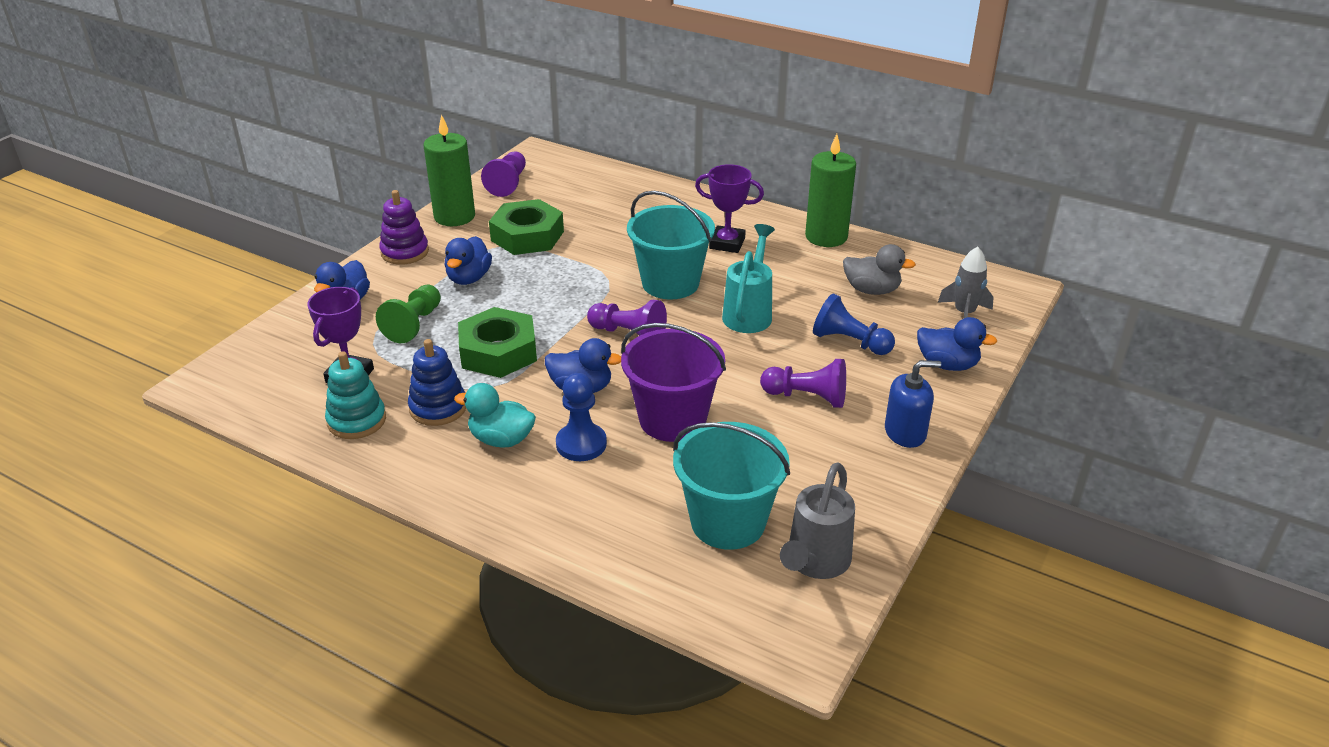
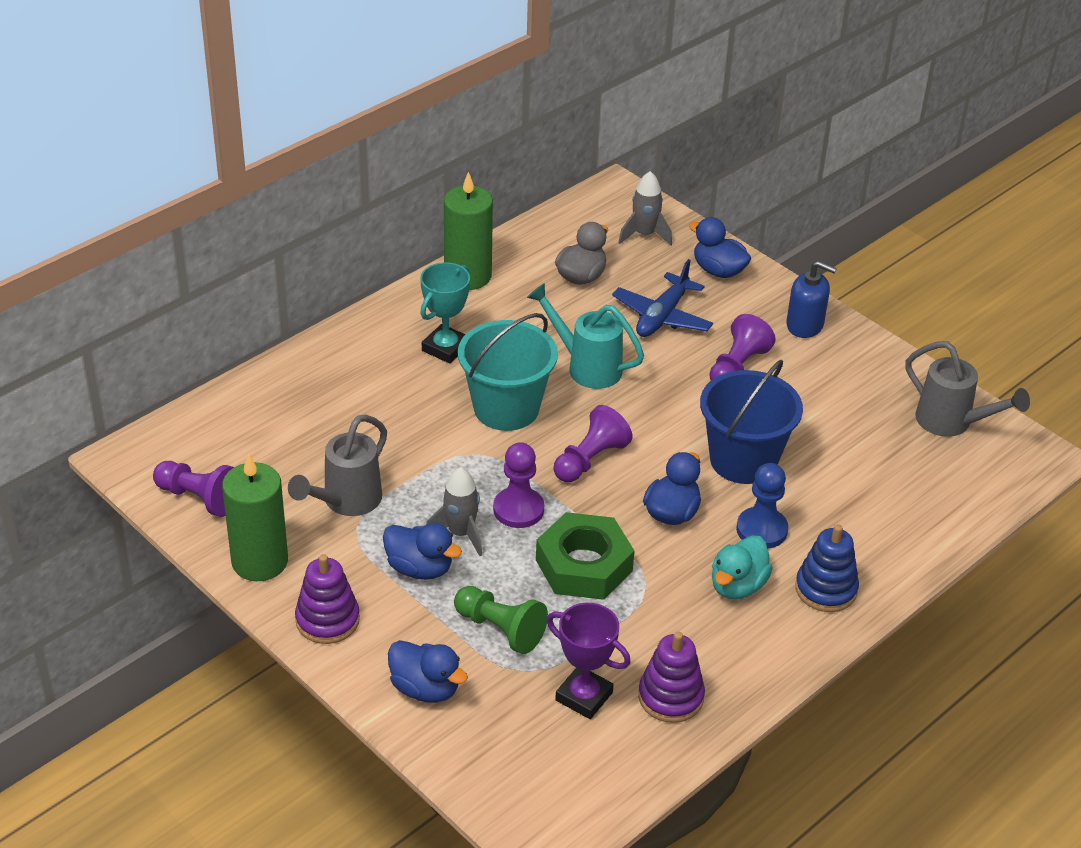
camera: 75 degrees left, 5 degrees up
(356, 420) = (670, 697): turquoise stacking toy -> purple stacking toy
(438, 408) = (669, 627): blue stacking toy -> blue stacking toy (826, 589)
(513, 288) = (460, 533): none -> grey rocket
(527, 236) = (345, 502): green nut -> grey watering can
(551, 309) = (518, 509): none -> purple pawn
(672, 419) = (743, 460): purple bucket -> blue bucket
(727, 243) = (445, 348): purple trophy -> turquoise trophy
(728, 522) = (893, 459): turquoise bucket -> none
(850, 342) = (662, 316): blue pawn -> blue plane
(905, 432) = (805, 325): blue soap dispenser -> blue soap dispenser turned 105 degrees clockwise
(947, 364) = (718, 270): blue duck -> blue duck turned 90 degrees counterclockwise

